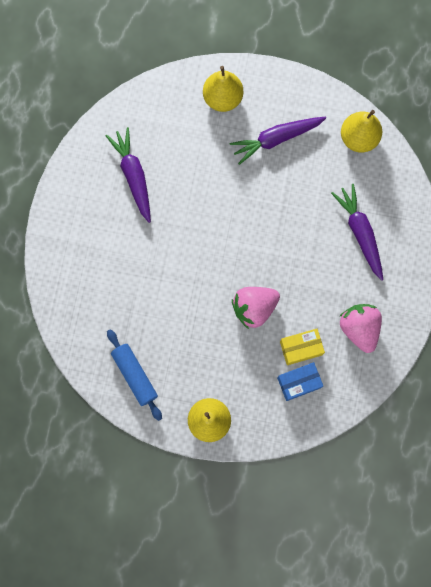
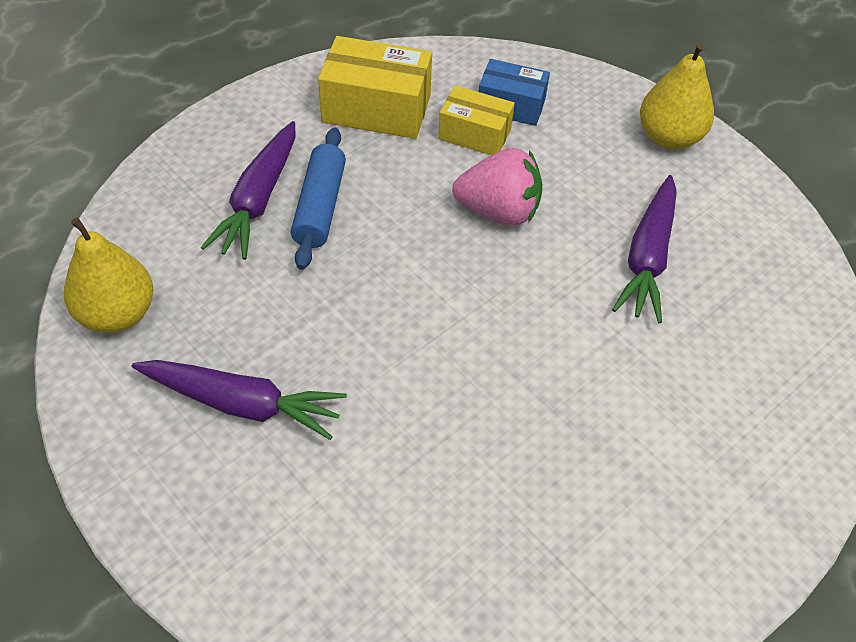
camera: 145 degrees left, 25 degrees down
(133, 176) = (547, 521): purple carrot -> purple carrot (648, 257)
(135, 375) = (747, 241): blue rolling pin -> blue rolling pin (319, 207)
(223, 98) = (263, 542): yellow pear -> none
(359, 328) = (376, 109): pink strawberry -> yellow box

